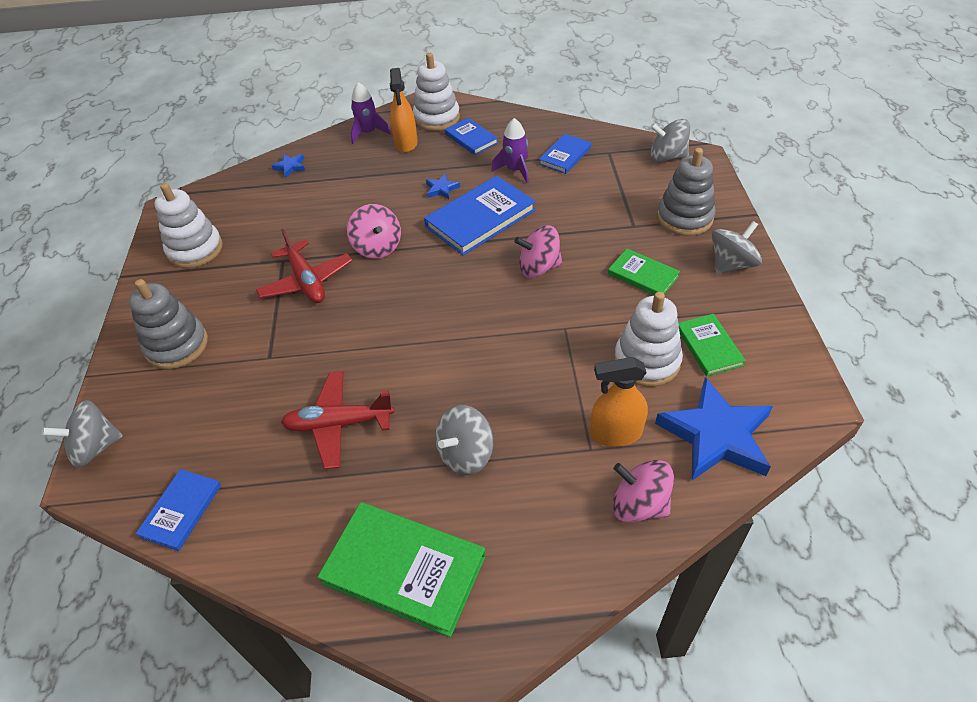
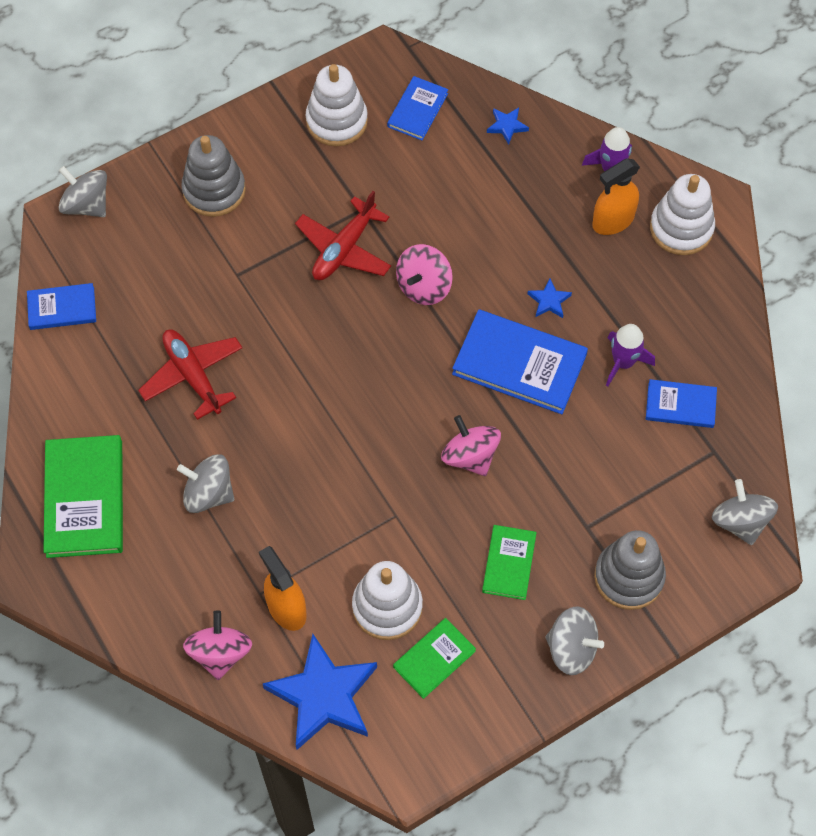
camera: 60 degrees right, 15 degrees up
(471, 138) = (660, 286): blue book -> blue book (417, 110)

